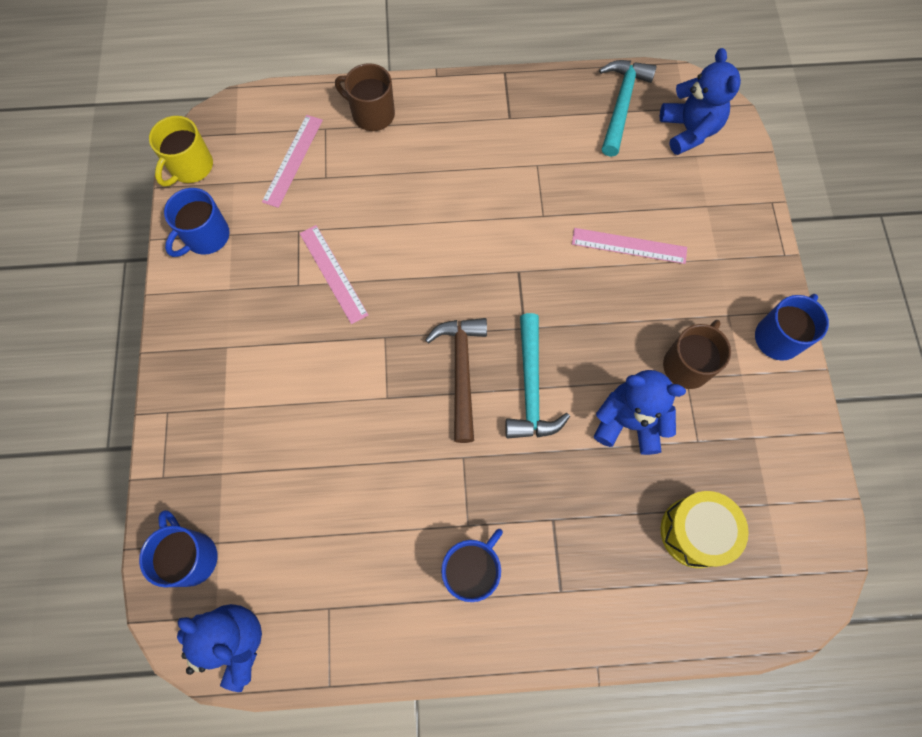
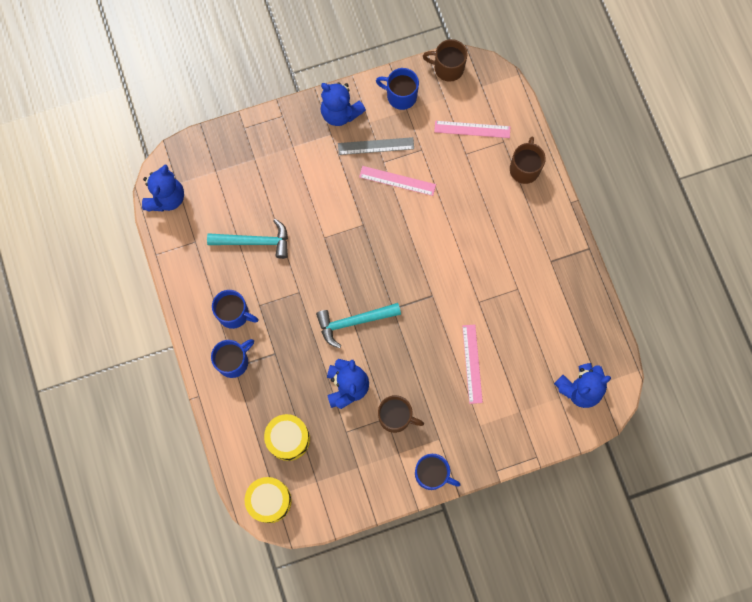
camera: 75 degrees right, 5 degrees up
(190, 167) = (448, 68): yellow mug -> brown mug
(191, 557) = (204, 159): blue mug -> blue mug (233, 361)
(198, 325) = (340, 113): none -> blue teddy bear
(269, 289) = (376, 146): none -> grey ruler
(333, 273) = (397, 181): pink ruler -> pink ruler turned 60 degrees clockwise
(461, 372) = (352, 277): brown hammer -> none
(621, 104) = (587, 337): turquoise hammer -> turquoise hammer (254, 242)
(790, 587) = (269, 500): none -> yellow drum

